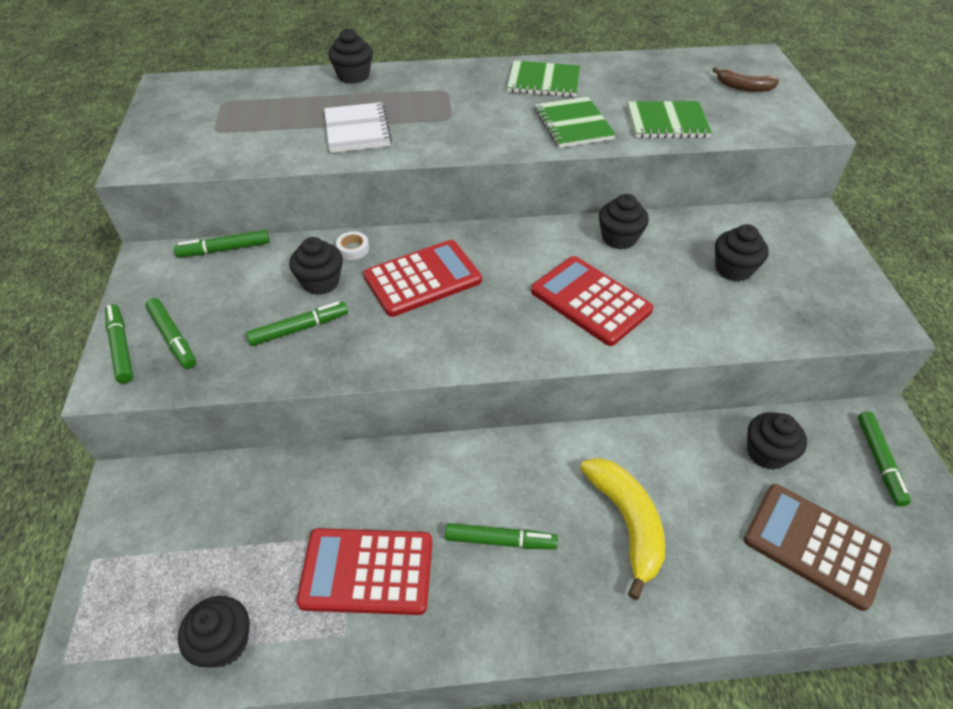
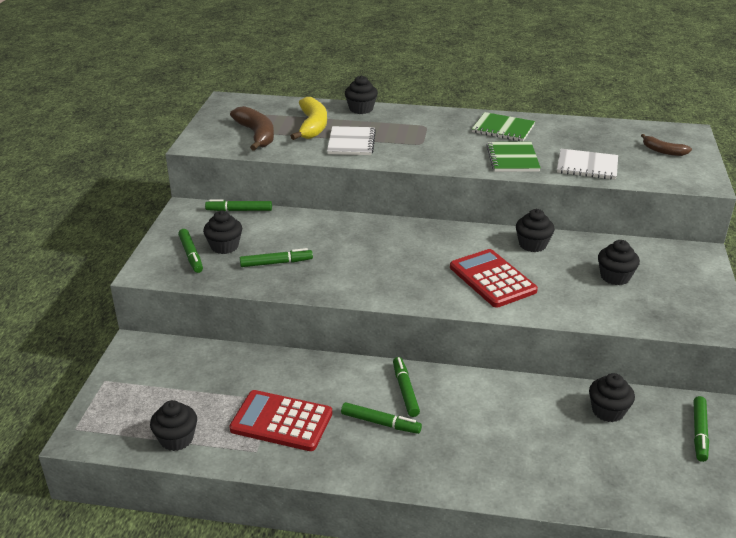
camera: 15 degrees right, 15 degrees down
(121, 347) = (156, 255): green marker -> green marker (405, 390)
(222, 136) = (256, 135): none -> brown banana
(321, 282) = (300, 239): black cupcake -> black cupcake (224, 246)
(353, 249) = (329, 223): white tape -> none
(422, 279) = (373, 247): red calculator -> none
(626, 523) = (478, 431): yellow banana -> yellow banana (312, 126)
(667, 122) = (587, 166): green notebook -> white notebook
(815, 545) = (619, 471): brown calculator -> none

